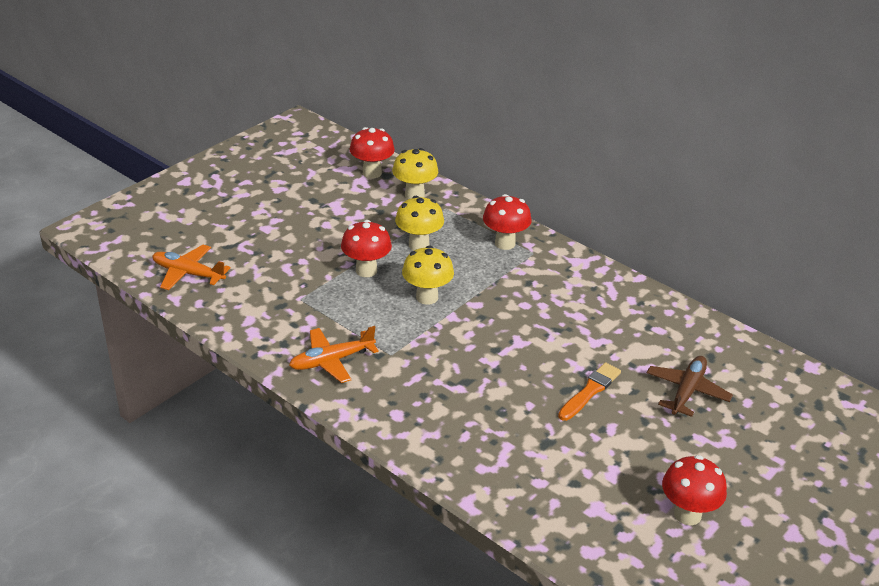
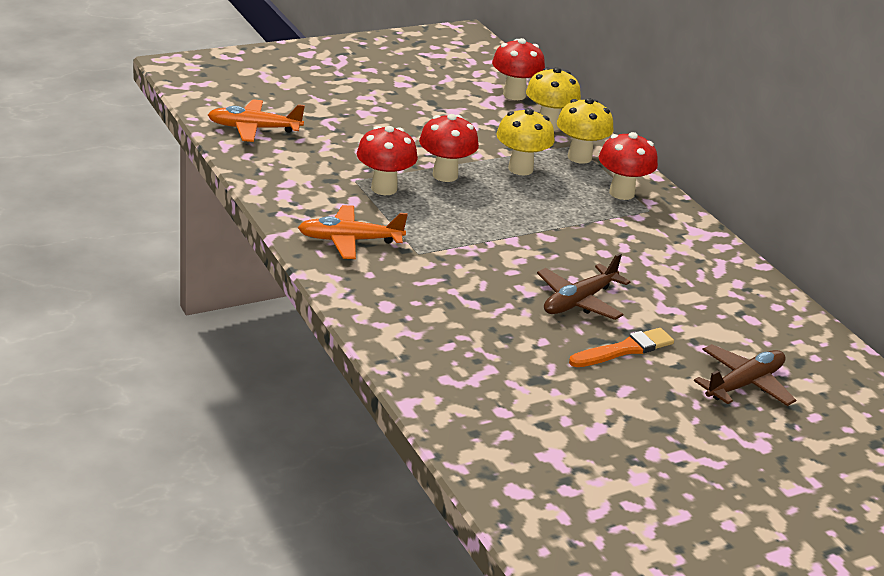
camera: 20 degrees right, 5 degrees down
(188, 273) = (254, 128): orange plane -> orange plane turned 45 degrees counterclockwise
(427, 297) = (495, 216): yellow mushroom -> yellow mushroom (579, 157)
(533, 358) = (579, 301): none -> brown plane
(687, 514) = (658, 495): red mushroom -> red mushroom (384, 188)

